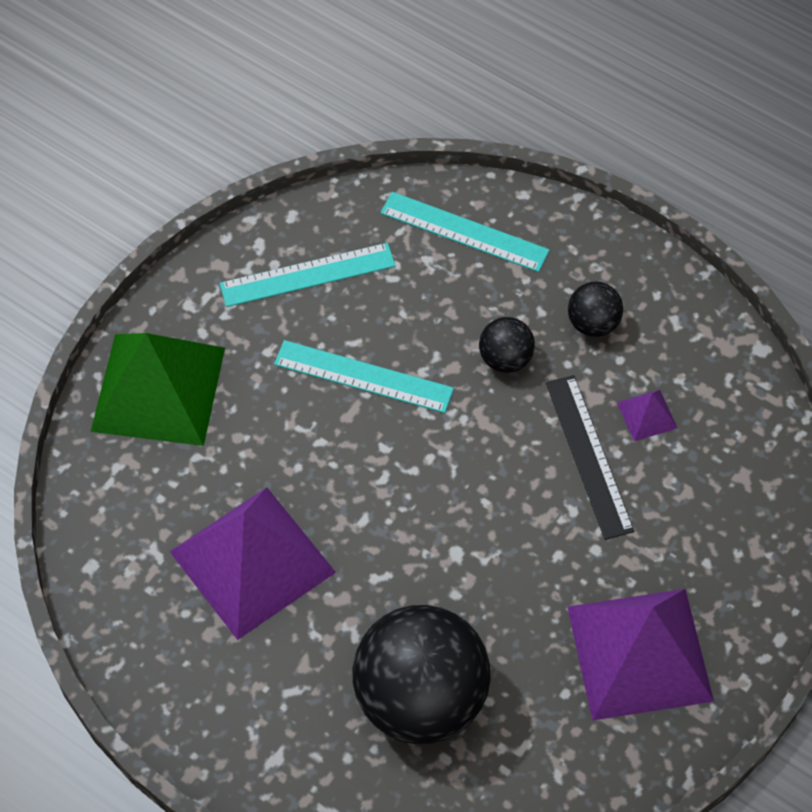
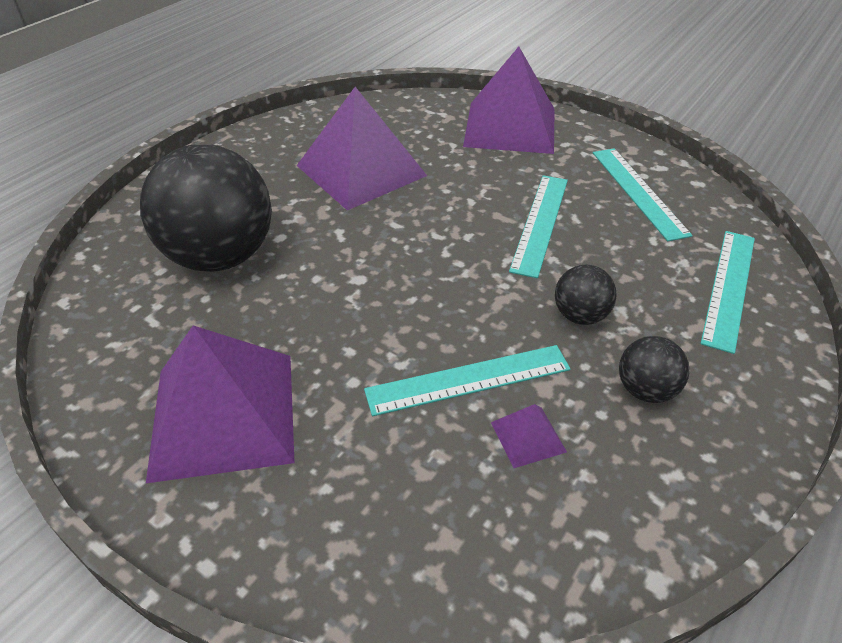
camera: 90 degrees right, 15 degrees down
(158, 389) = (510, 127): green pyramid -> purple pyramid
(589, 456) = (468, 380): black ruler -> turquoise ruler

